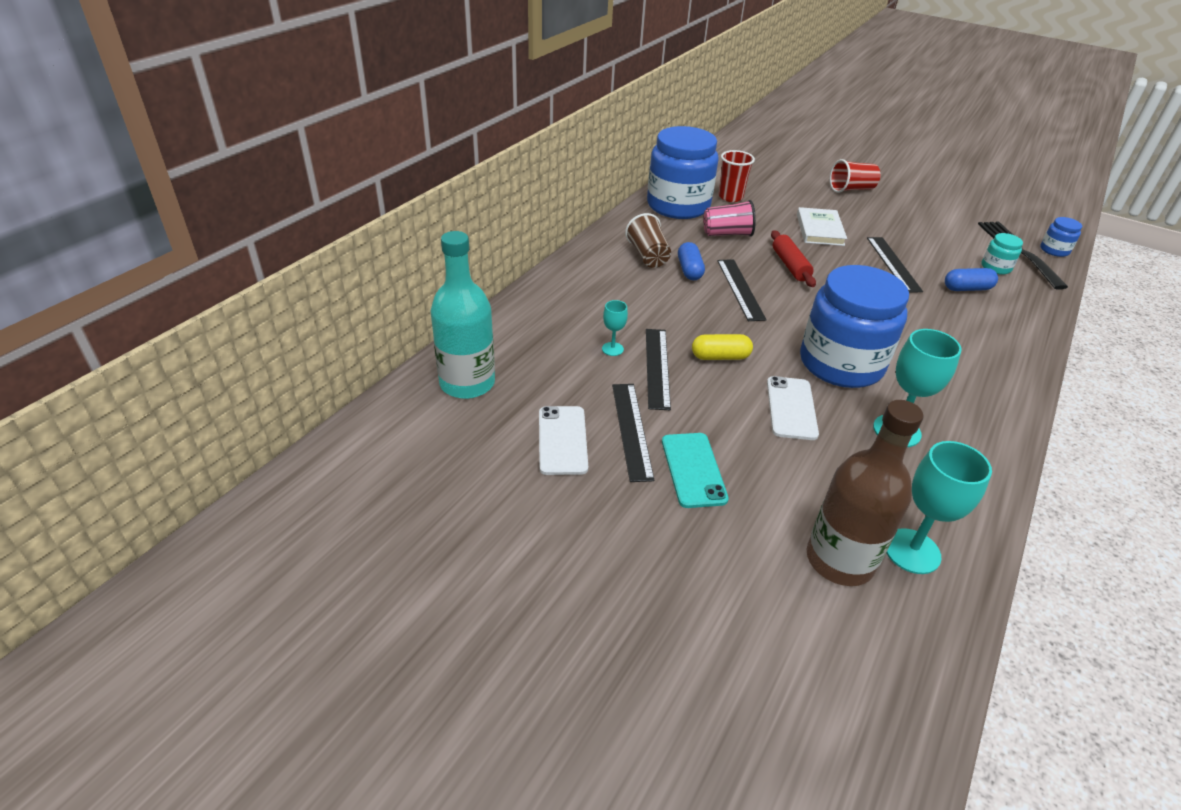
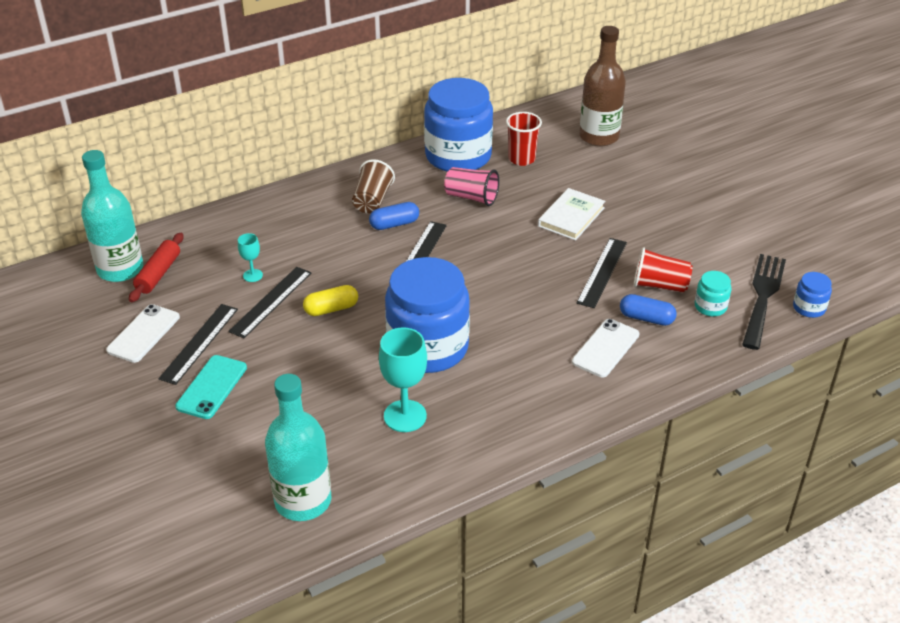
camera: 30 degrees right, 0 degrees up
(689, 270) = (394, 224): blue capsule -> blue capsule turned 45 degrees clockwise
(720, 357) = (331, 309): yellow capsule -> yellow capsule turned 45 degrees counterclockwise
(790, 265) = (494, 245): red rolling pin -> red rolling pin (158, 274)
(791, 408) = (340, 369): white phone -> white phone (605, 348)
(839, 560) = (243, 485): brown bottle -> brown bottle (599, 137)
(851, 189) = (665, 181): red cup -> red cup (660, 285)
(912, 551) = (303, 501): turquoise goblet -> turquoise bottle

